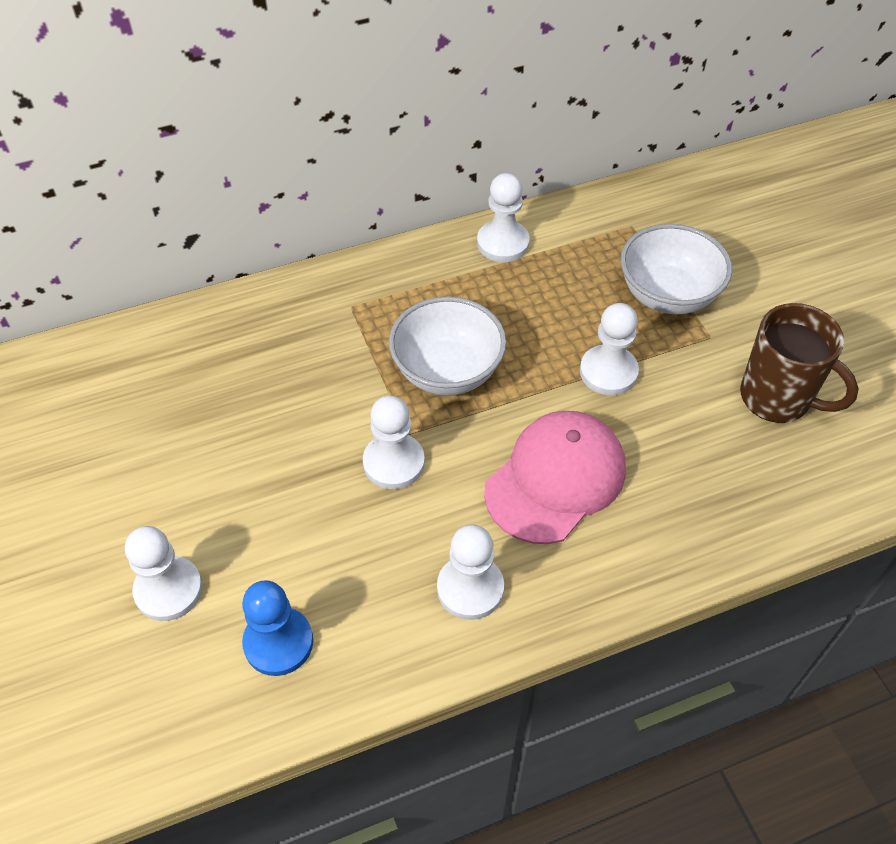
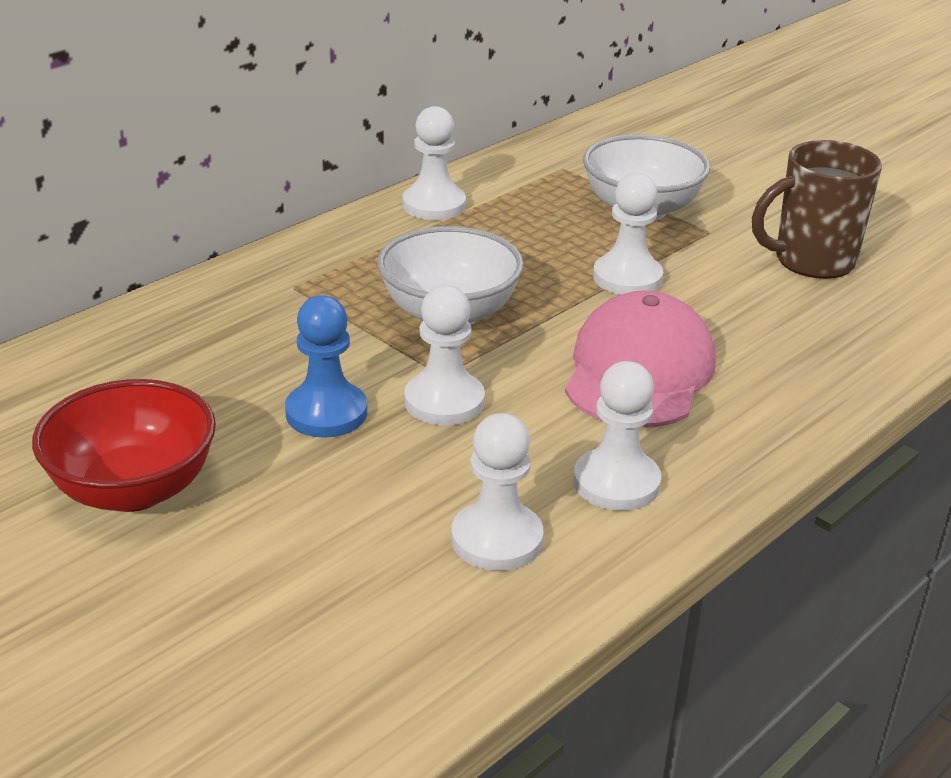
camera: 25 degrees left, 20 degrees down
(149, 477) = (133, 489): none -> red bowl
(168, 590) = (236, 586): white pawn -> white pawn (497, 539)
(278, 642) = (420, 594): blue pawn -> blue pawn (326, 413)
(777, 398) = (812, 261): brown mug -> brown mug turned 150 degrees clockwise

